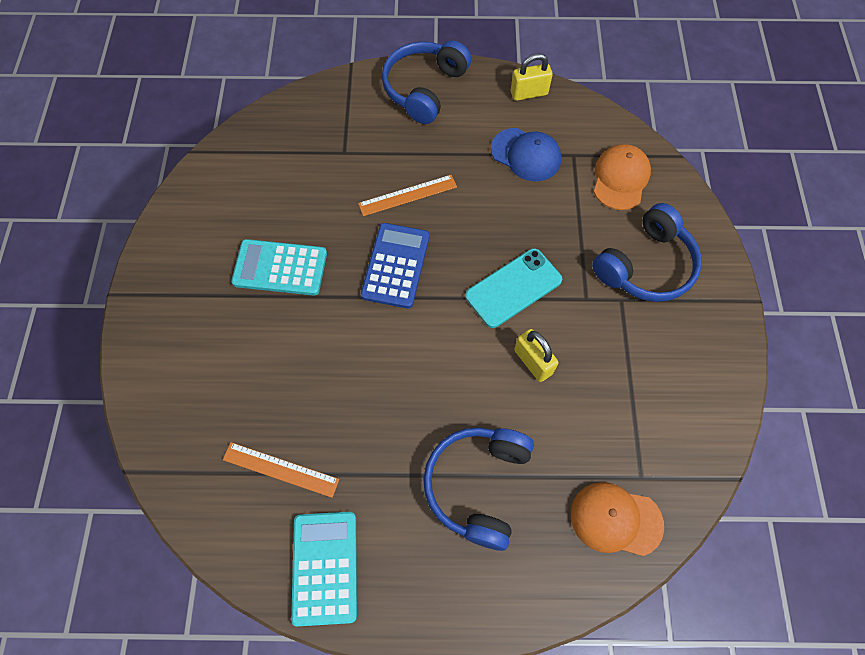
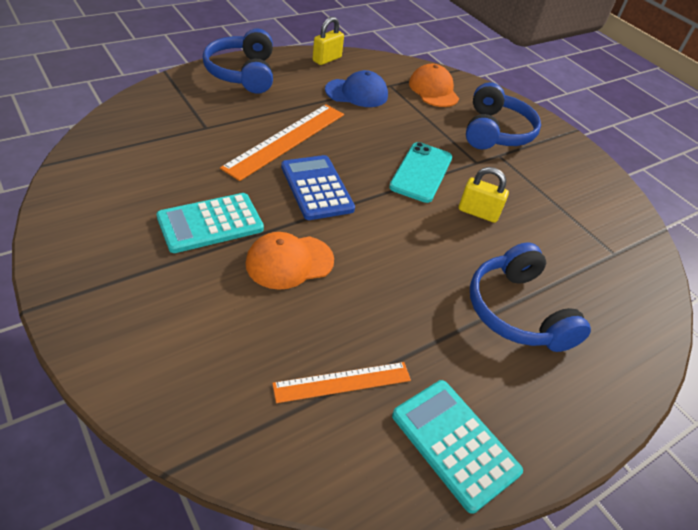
camera: 40 degrees left, 20 degrees down
(408, 195) = (286, 140): orange ruler -> orange ruler, size x1.66
(615, 519) = (626, 287): orange cap -> orange cap (289, 262)

